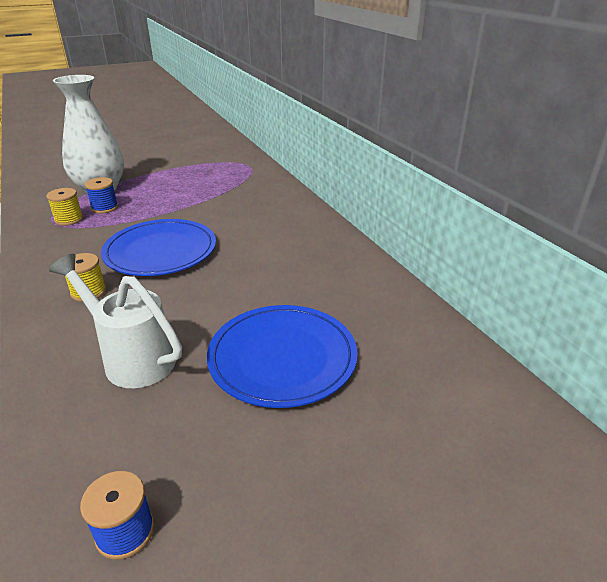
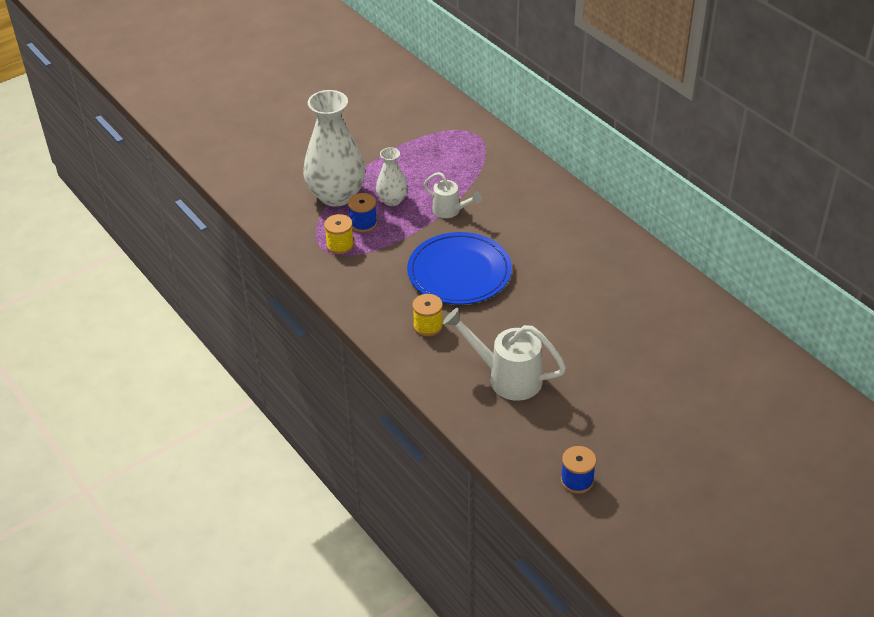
camera: 10 degrees left, 10 degrees up
(144, 196) = (392, 200): none -> white vase
(189, 208) = (450, 211): none -> white watering can
(282, 357) = (617, 360): blue plate -> none

